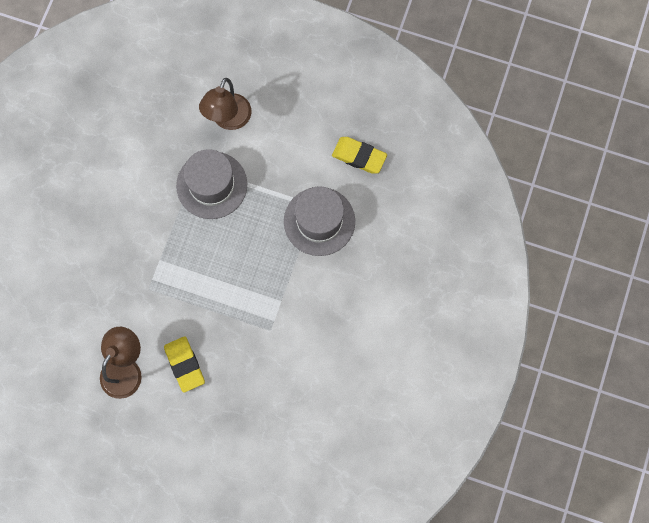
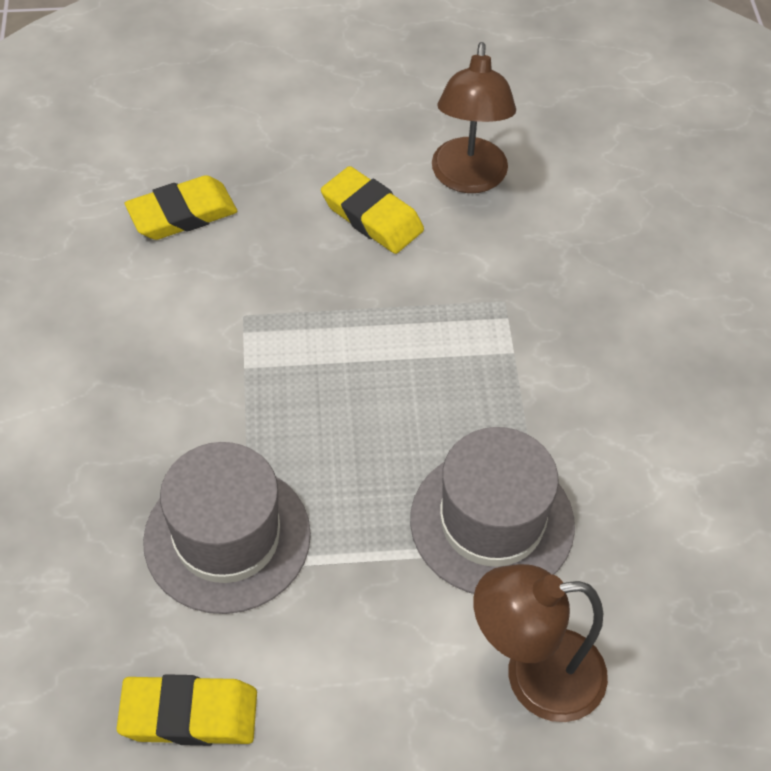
camera: 155 degrees right, 20 degrees down
(228, 120) = (534, 676): brown lamp -> brown lamp turned 90 degrees counterclockwise
(276, 405) = (182, 214): none -> yellow eraser

